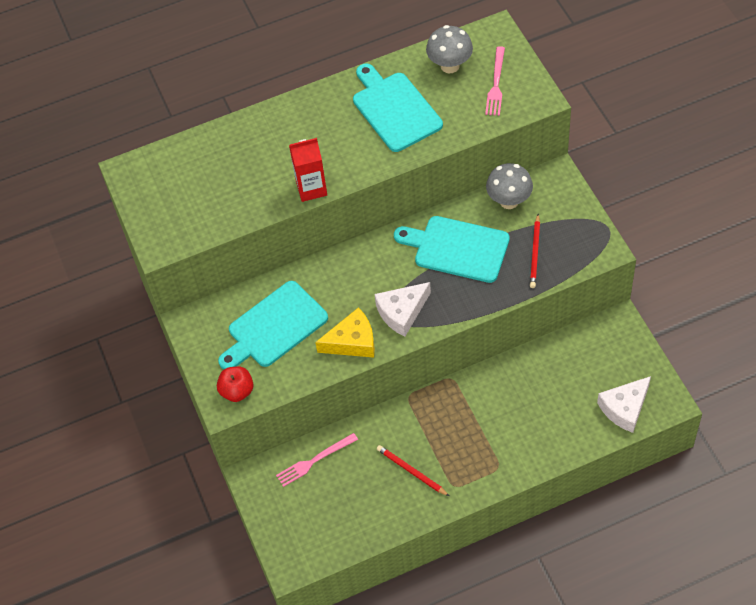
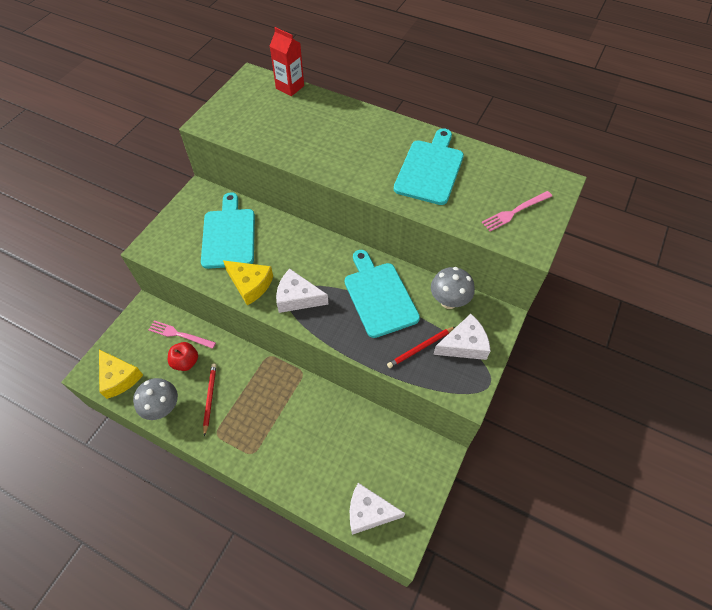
camera: 45 degrees right, 0 degrees up
(237, 391) = (163, 247): red apple -> red apple (186, 362)
(274, 327) = (229, 235): turquoise cutting board -> turquoise cutting board turned 75 degrees clockwise
(311, 188) = (319, 167): red carton -> red carton (290, 87)
(318, 540) = (119, 377): none -> yellow cheese
(450, 66) = (500, 176): grey mushroom -> grey mushroom (163, 408)
(559, 220) = (464, 344): none -> white cheese

